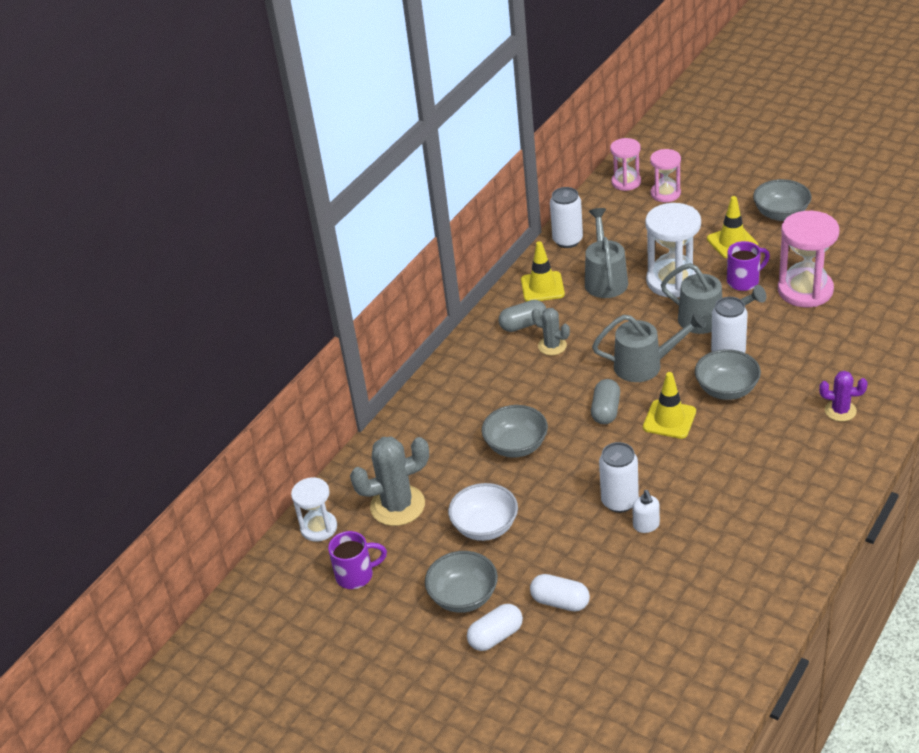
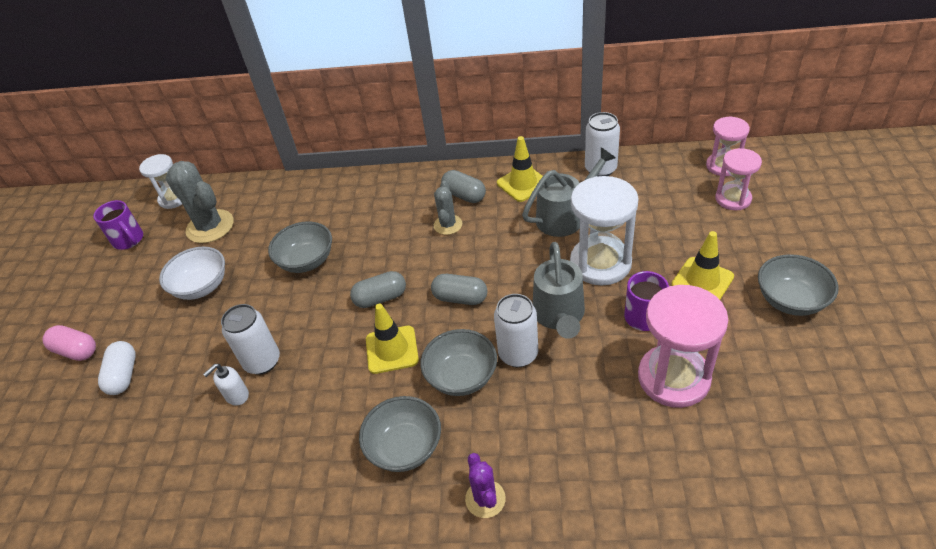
camera: 60 degrees right, 5 degrees up
(463, 597) = (118, 310): grey bowl -> grey bowl (405, 447)
(496, 636) = (76, 351): white capsule -> pink capsule
(645, 365) = (460, 298): grey watering can -> grey capsule

